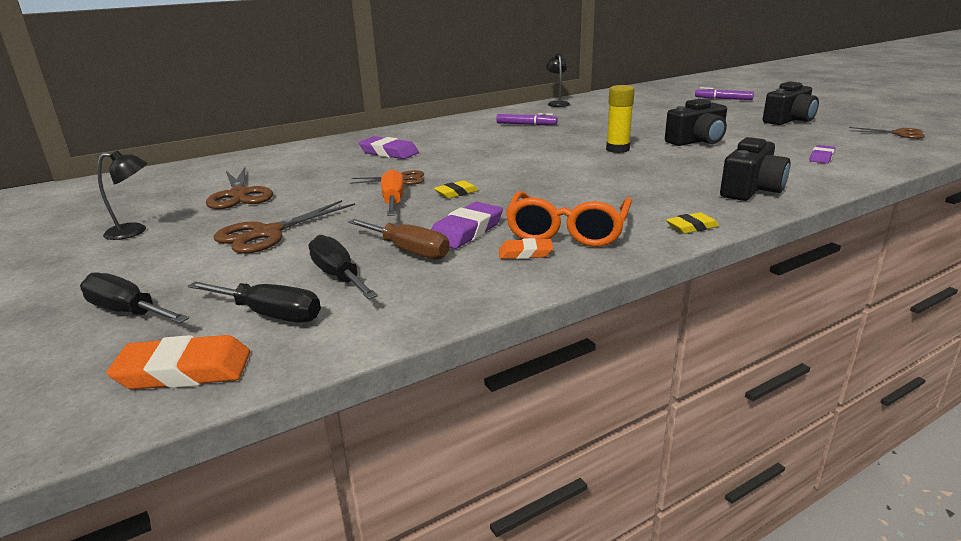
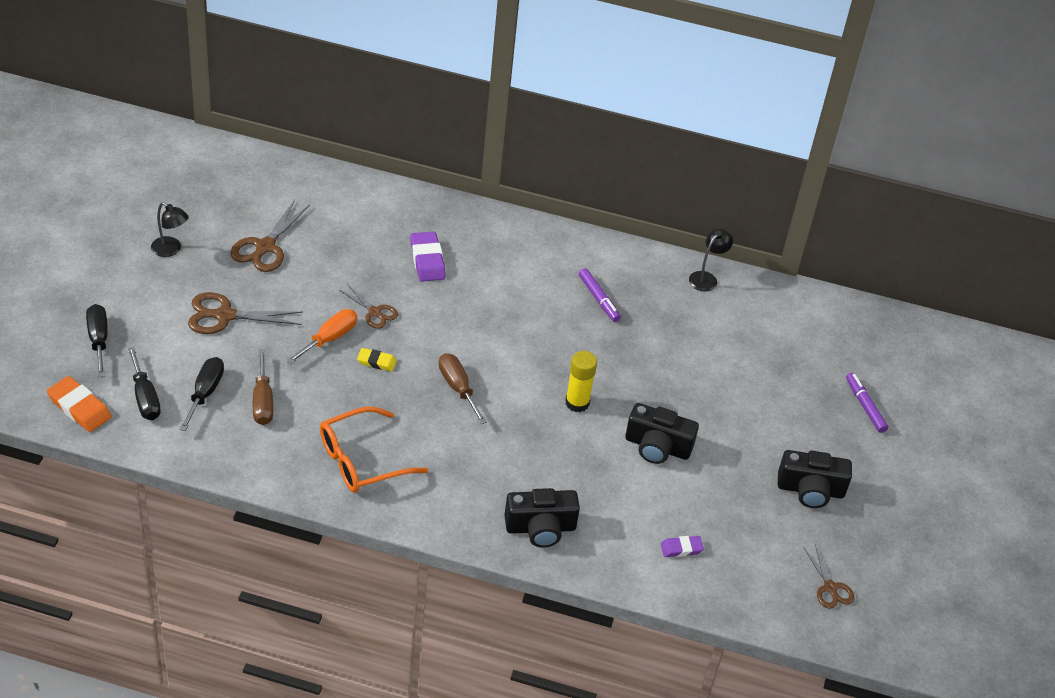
camera: 40 degrees right, 20 degrees up
(466, 231) = (315, 410): purple eraser -> none
(525, 253) = (309, 457): orange eraser -> none
(539, 176) = (458, 388): none -> brown screwdriver
(691, 227) = (426, 521): yellow eraser -> none

